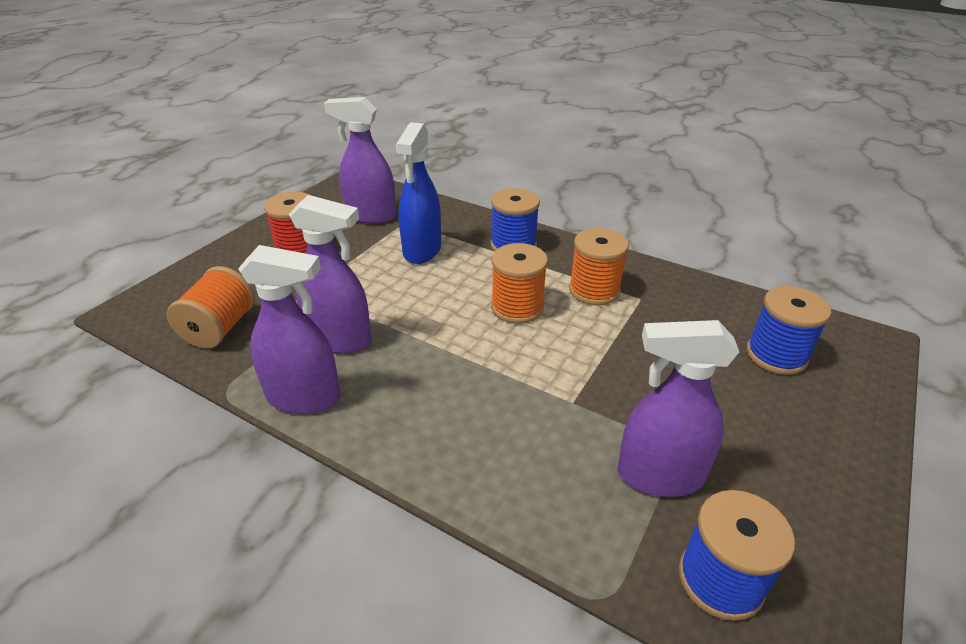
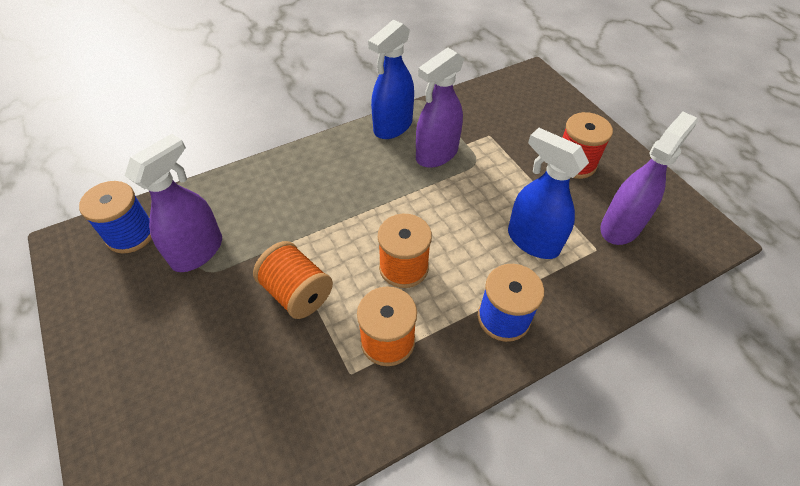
camera: 120 degrees right, 15 degrees up
(220, 328) = (487, 106): orange spool -> orange spool (297, 292)
(304, 397) = (392, 126): purple spray bottle -> blue spray bottle
(776, 355) = (200, 425): blue spool -> none

